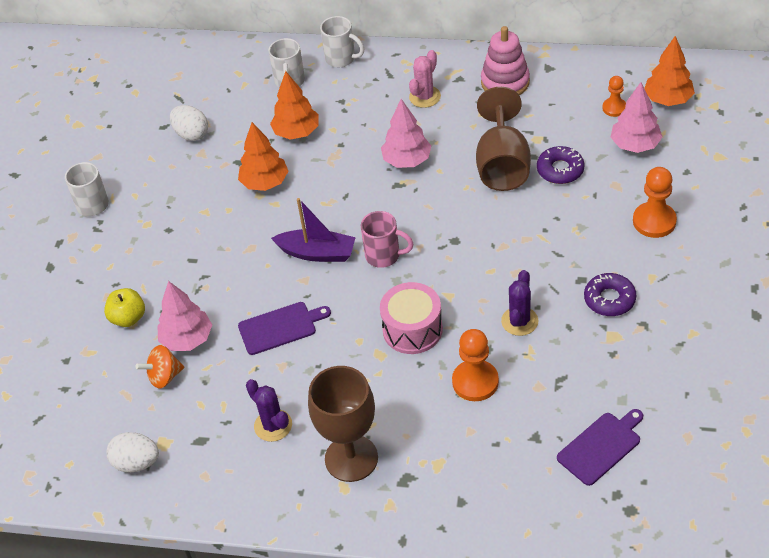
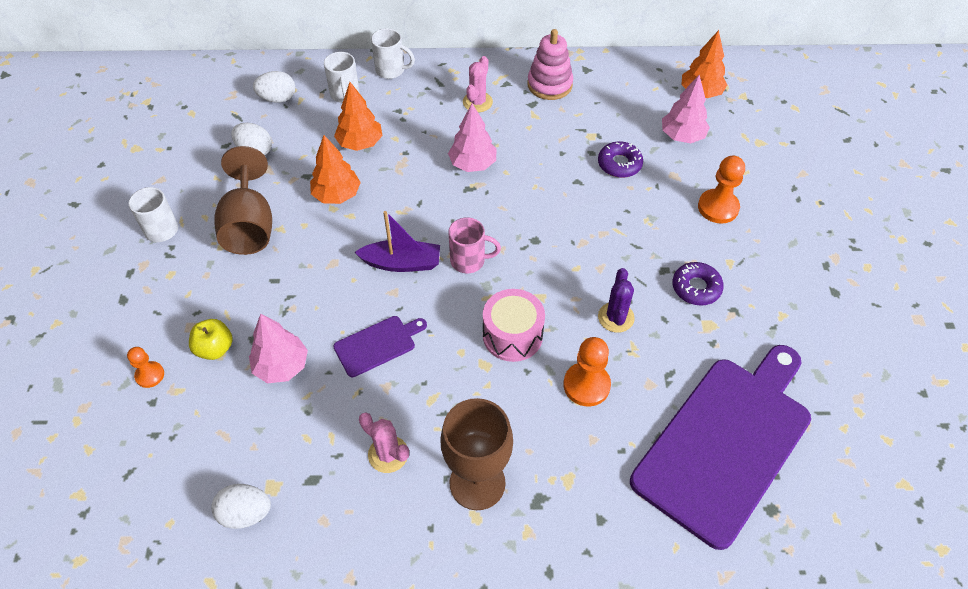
camera: 15 degrees left, 5 degrees up
(164, 377) = (263, 410): orange spinning top -> none
(222, 82) = (278, 98): none -> white egg
(273, 425) = (388, 454): purple cactus -> pink cactus
(502, 165) = (564, 163): brown goblet -> brown goblet (249, 226)
(601, 446) = (726, 442): purple cutting board -> purple cutting board, size x2.33
(614, 108) = (655, 103): orange pawn -> orange pawn (150, 375)

